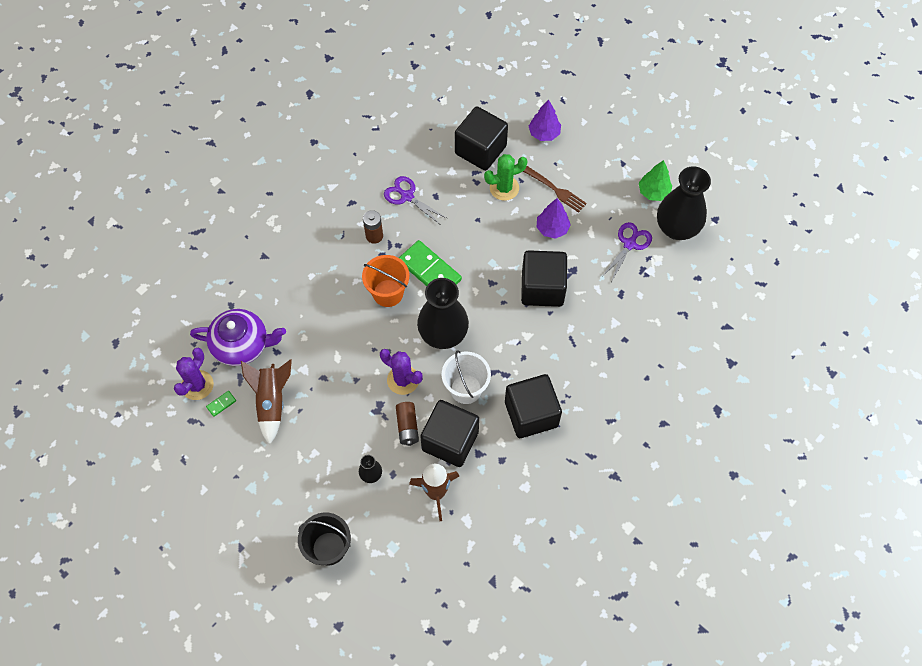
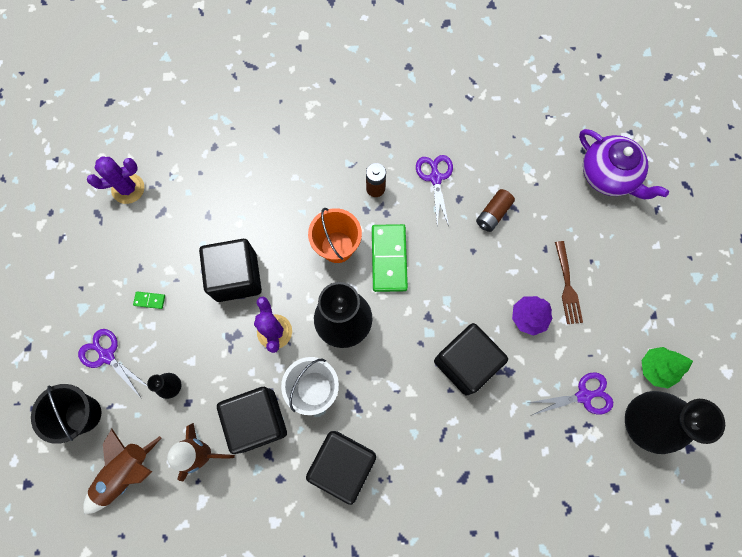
camera: 45 degrees right, 10 degrees up
(221, 404) = (129, 220): green domino -> green domino (149, 300)
(242, 345) = (189, 186): purple teapot -> purple teapot (608, 175)
(272, 402) = (163, 253): brown rocket -> brown rocket (126, 472)
(304, 499) = (107, 356): none -> purple scissors
(407, 427) = (238, 374): brown battery -> brown battery (493, 214)
(480, 150) = (537, 191): black cube -> black cube (236, 277)
(504, 188) = (523, 243): green cactus -> none
(544, 133) = (609, 225): purple tree -> none

